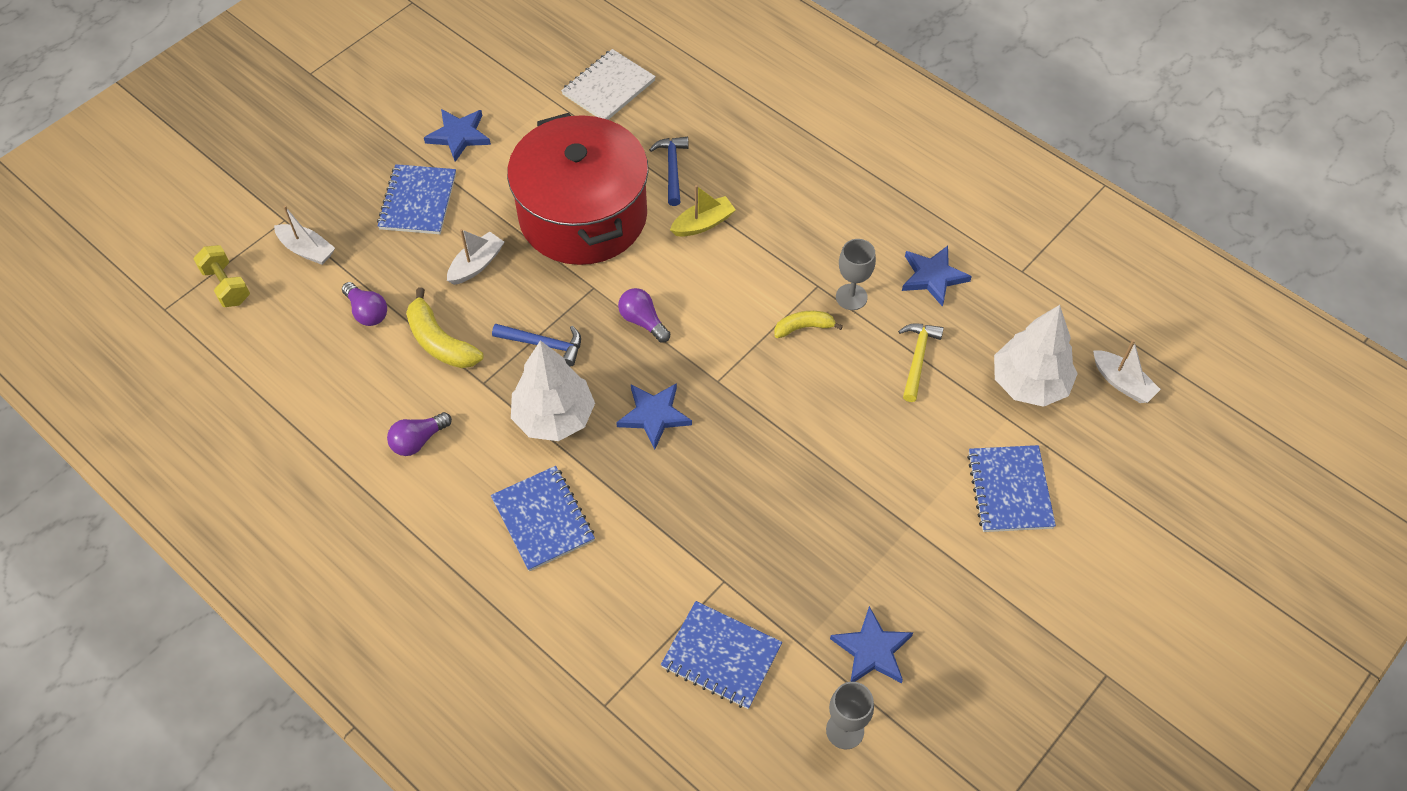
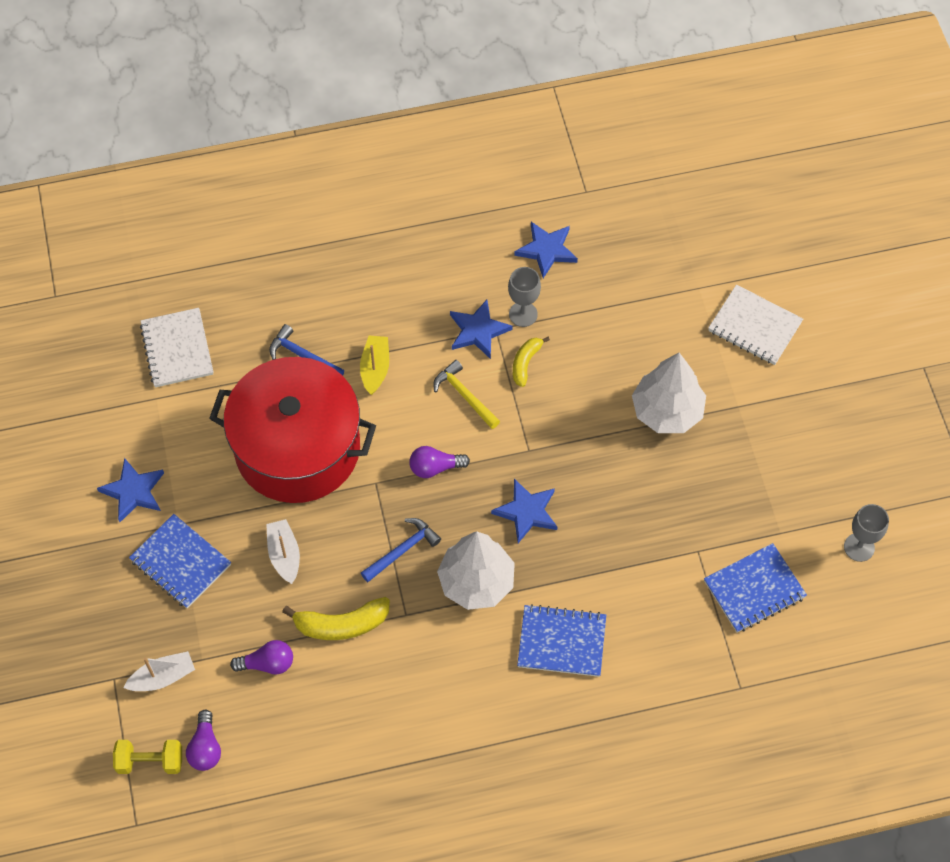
camera: 55 degrees left, 5 degrees up
(418, 440) = (425, 692): purple light bulb -> purple light bulb (205, 748)
(872, 650) = (813, 492): blue star -> blue star (478, 331)
(917, 358) = (608, 308): yellow hammer -> yellow hammer (464, 395)
(1009, 490) = (754, 327): blue notebook -> white notebook
(1029, 383) = (681, 255): white tree -> white tree (667, 411)
(1122, 383) = (722, 199): white boat -> none

